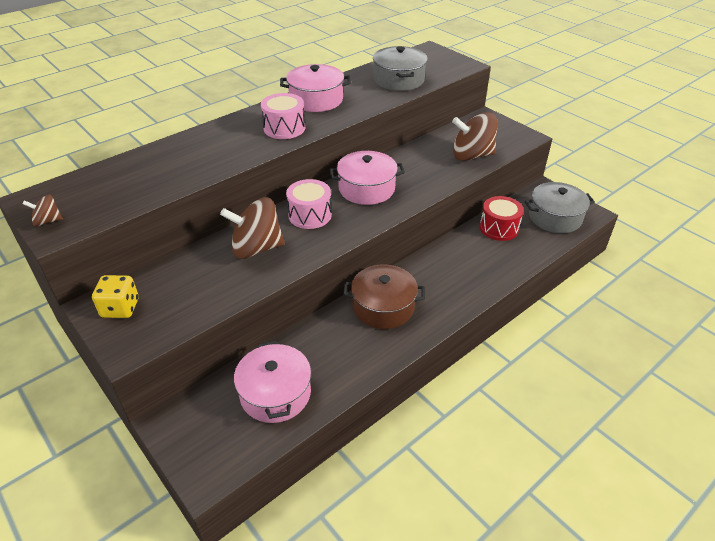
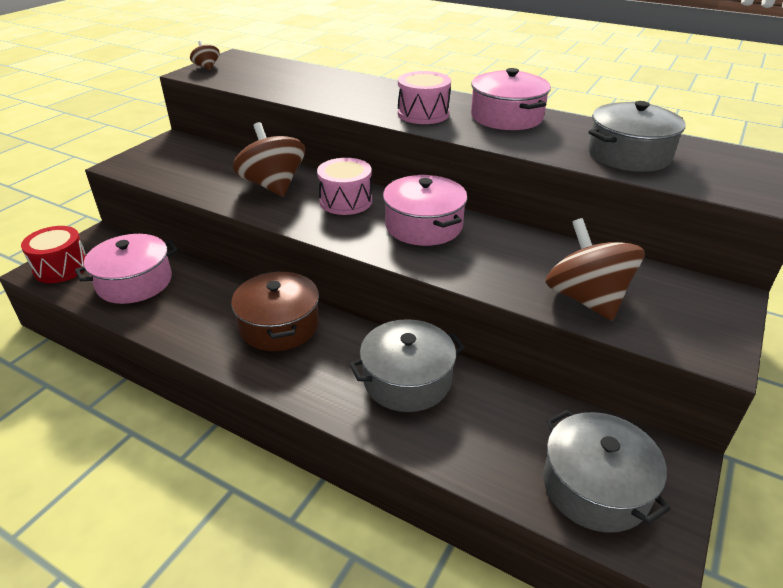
camera: 70 degrees right, 5 degrees down
(120, 308) = (170, 149): yellow dice -> none
(462, 259) = (407, 380): none -> grey pot
(499, 228) = (508, 410): red drum -> red drum (61, 268)

